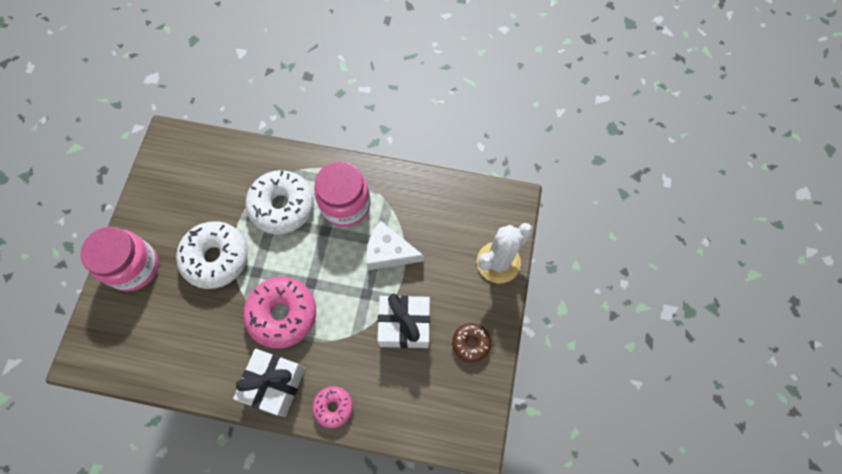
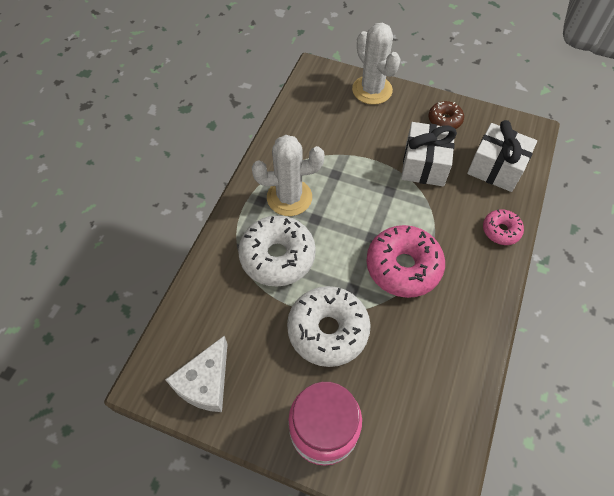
camera: 80 degrees left, 10 degrees down
(275, 384) = (477, 280): white gift -> white gift (496, 168)
(345, 205) = (289, 197): pink jar -> white cactus
(389, 252) = (348, 167): white cheese -> white cheese (205, 382)

